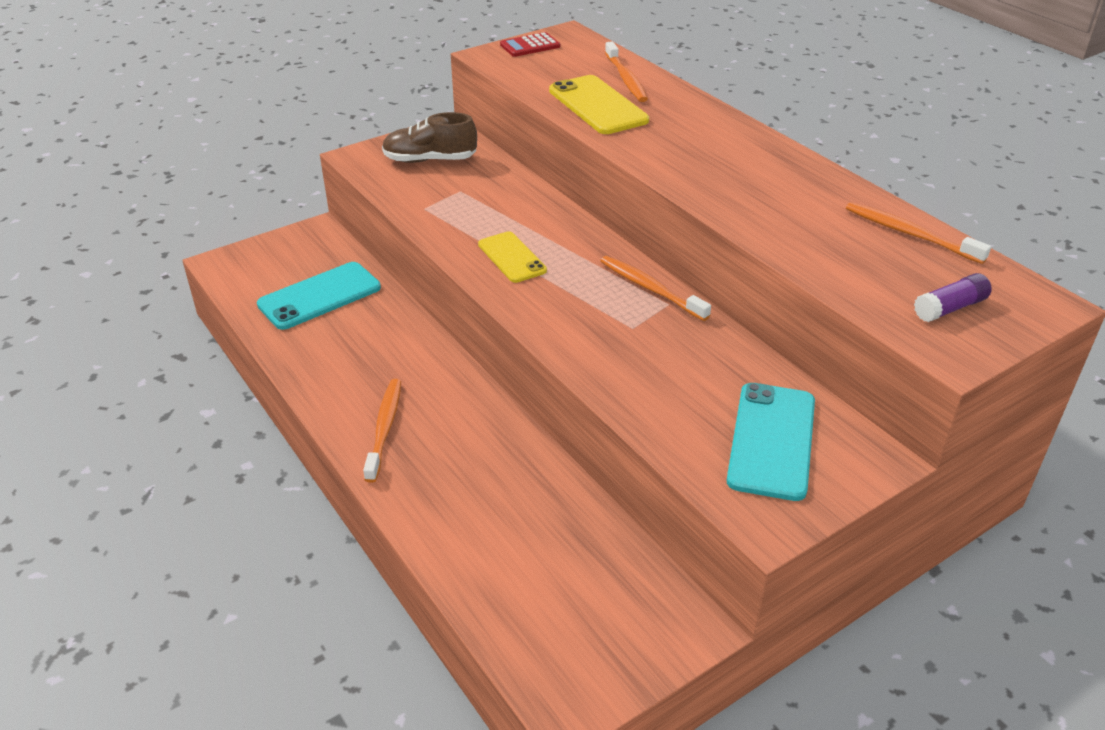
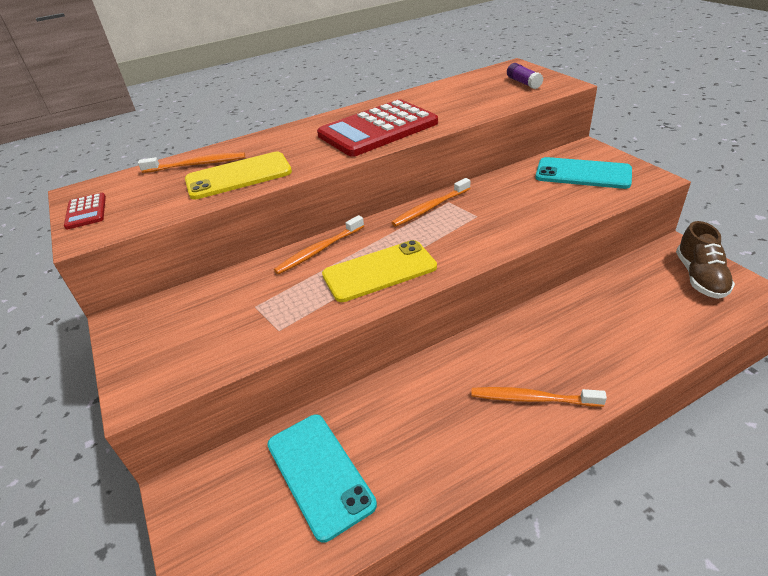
camera: 80 degrees left, 0 degrees up
(430, 160) = (182, 330): brown shoe -> brown shoe (699, 277)
(512, 257) = (379, 271): yellow phone -> yellow phone, size x1.53
(730, 179) = (378, 129): none -> red calculator
(910, 234) = (450, 87): orange toothbrush -> orange toothbrush (319, 250)

